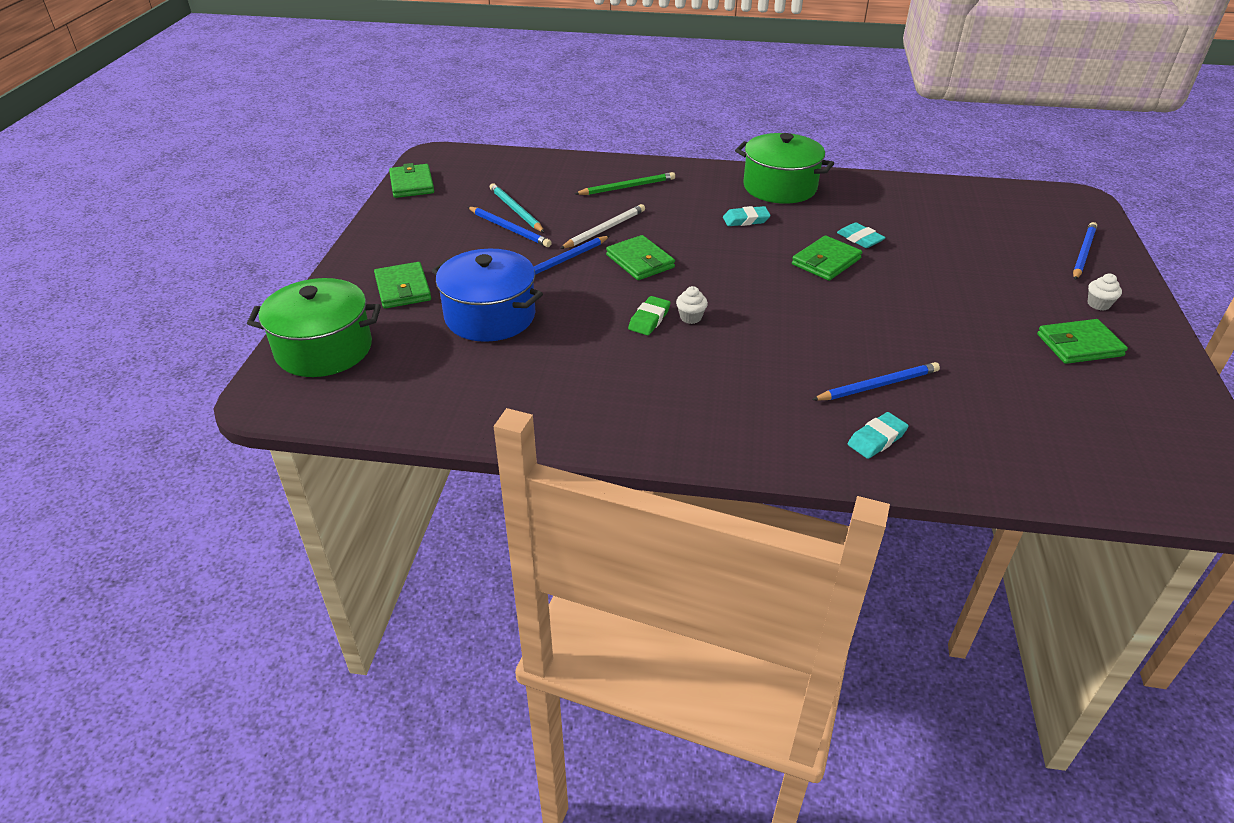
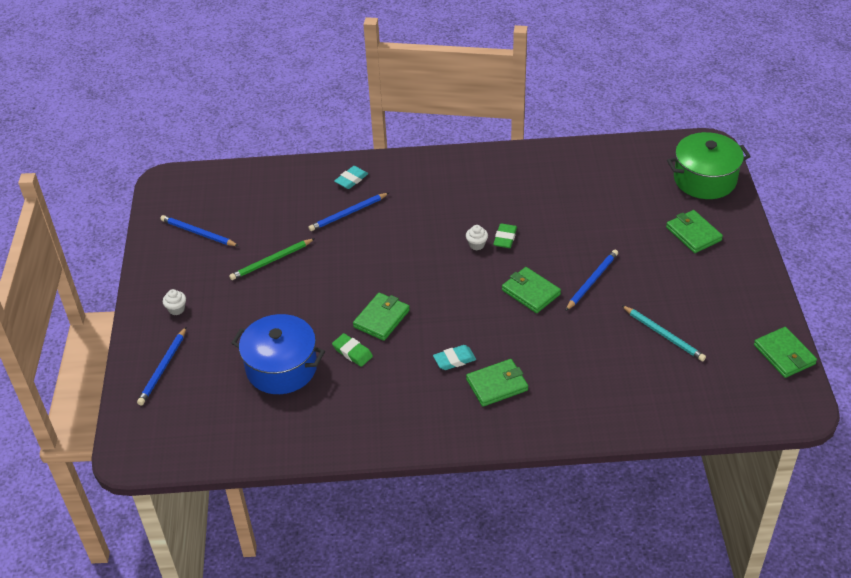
camera: 170 degrees right, 5 degrees up
(490, 316) = (616, 222): blue pot -> blue pot (281, 368)
(509, 229) = (655, 310): blue pencil -> blue pencil (198, 233)
(604, 229) = (574, 324): white pencil -> none
(627, 187) = (578, 389): green pencil -> green pencil (271, 261)
(779, 187) = (429, 417): green pot -> none
(860, 239) = (352, 352): turquoise eraser -> green eraser
(1079, 345) = (207, 267): green wallet -> green wallet (497, 385)

